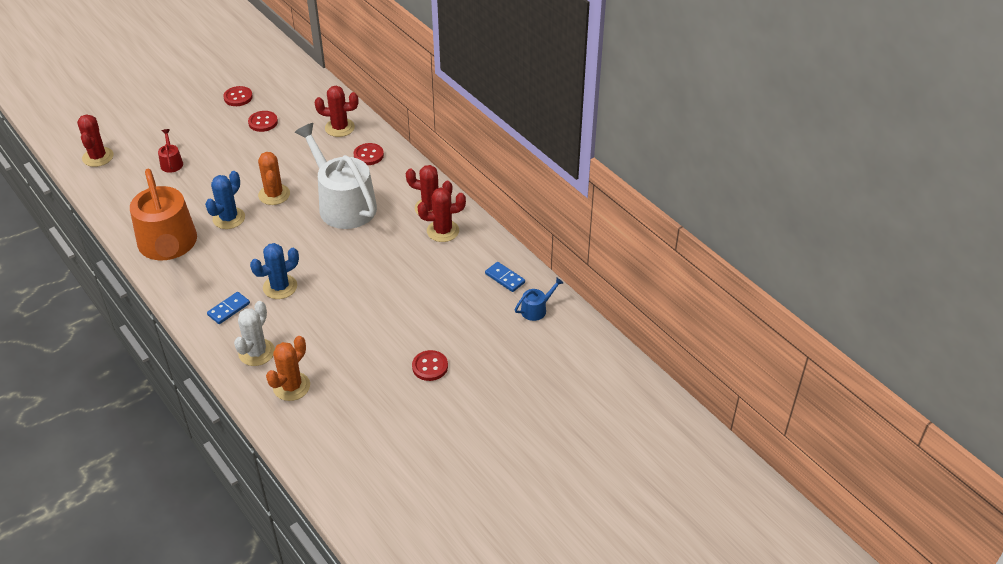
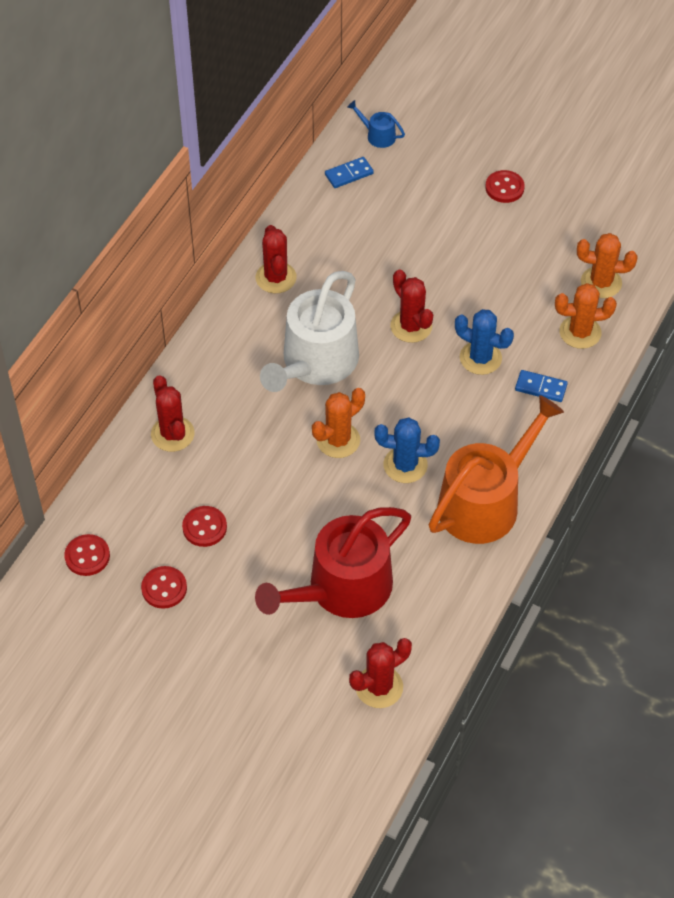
camera: 115 degrees left, 10 degrees up
(171, 163) = (342, 588): red watering can -> red watering can, size x2.45
(256, 352) = (580, 332): white cactus -> orange cactus
(368, 155) = (212, 378): red button -> red button (87, 556)
(443, 231) = (307, 252): red cactus -> red cactus (411, 326)
(505, 278) = (349, 174): blue domino -> blue domino turned 45 degrees clockwise

